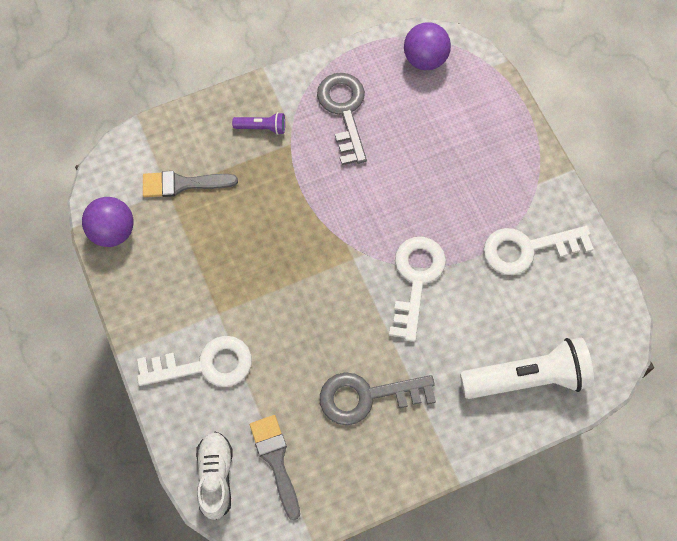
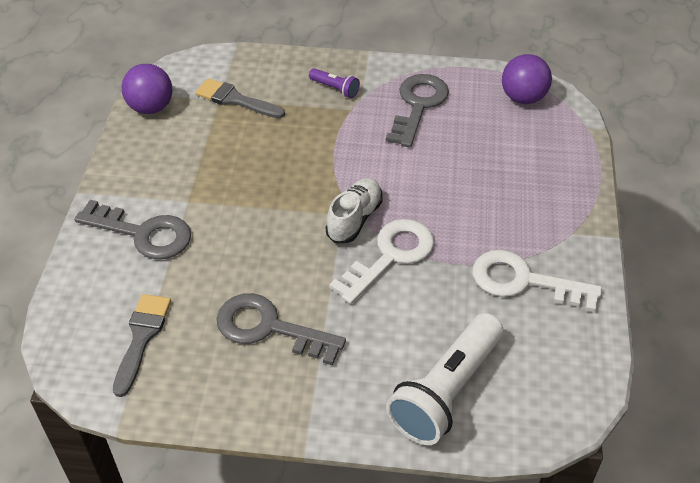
camera: 30 degrees right, 20 degrees down
(205, 365) = (143, 233): white key -> grey key
(216, 477) = (78, 323): white shoe -> white shoe (354, 219)
(528, 377) = (446, 391): white flashlight -> white flashlight turned 105 degrees clockwise

